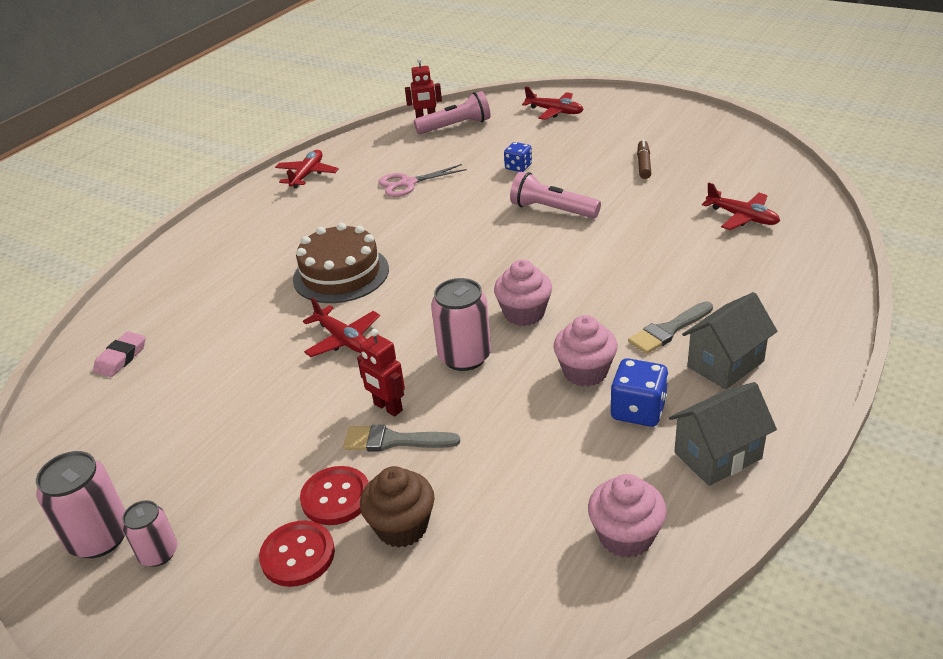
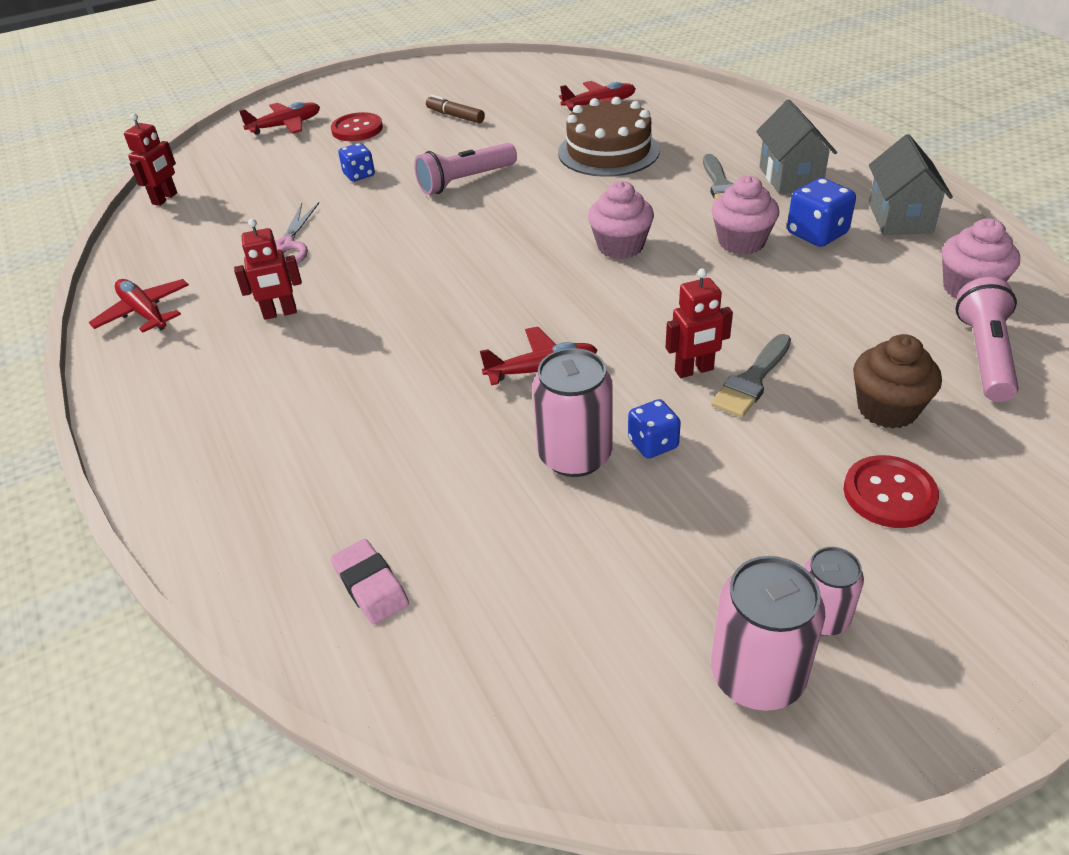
camera: 60 degrees left, 5 degrees up
(293, 417) = (653, 444): none -> blue dice
(336, 497) = (814, 443): red button -> red button (357, 129)
(337, 216) = (280, 313): none -> red robot
(341, 274) = (409, 341): brown cake -> brown cake (608, 151)
(456, 126) = (213, 185): pink flashlight -> pink flashlight (984, 355)
(464, 357) = (655, 299): pink can -> pink can (575, 455)

